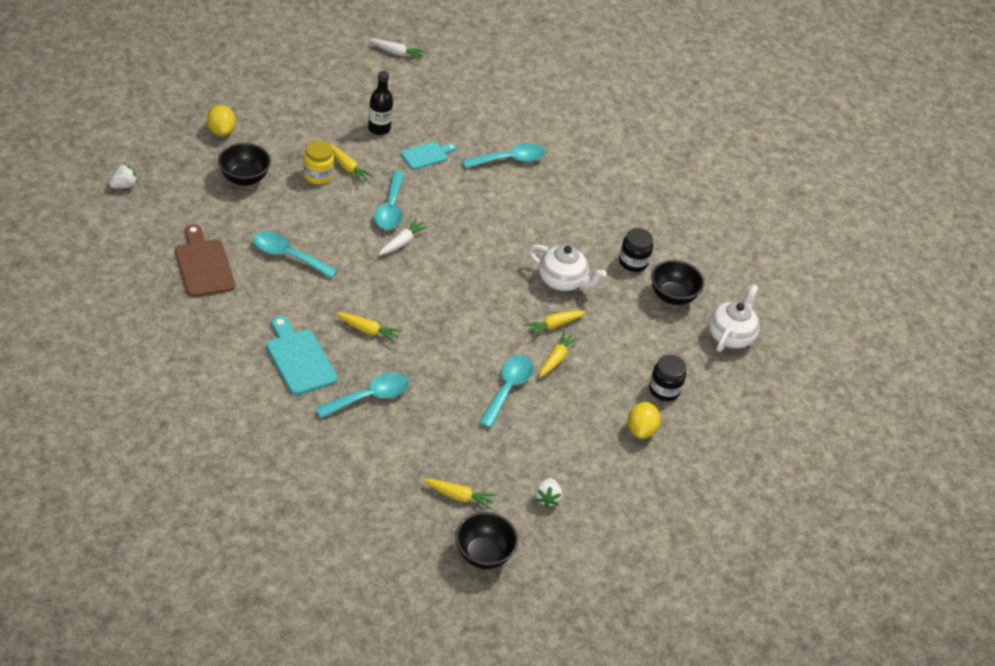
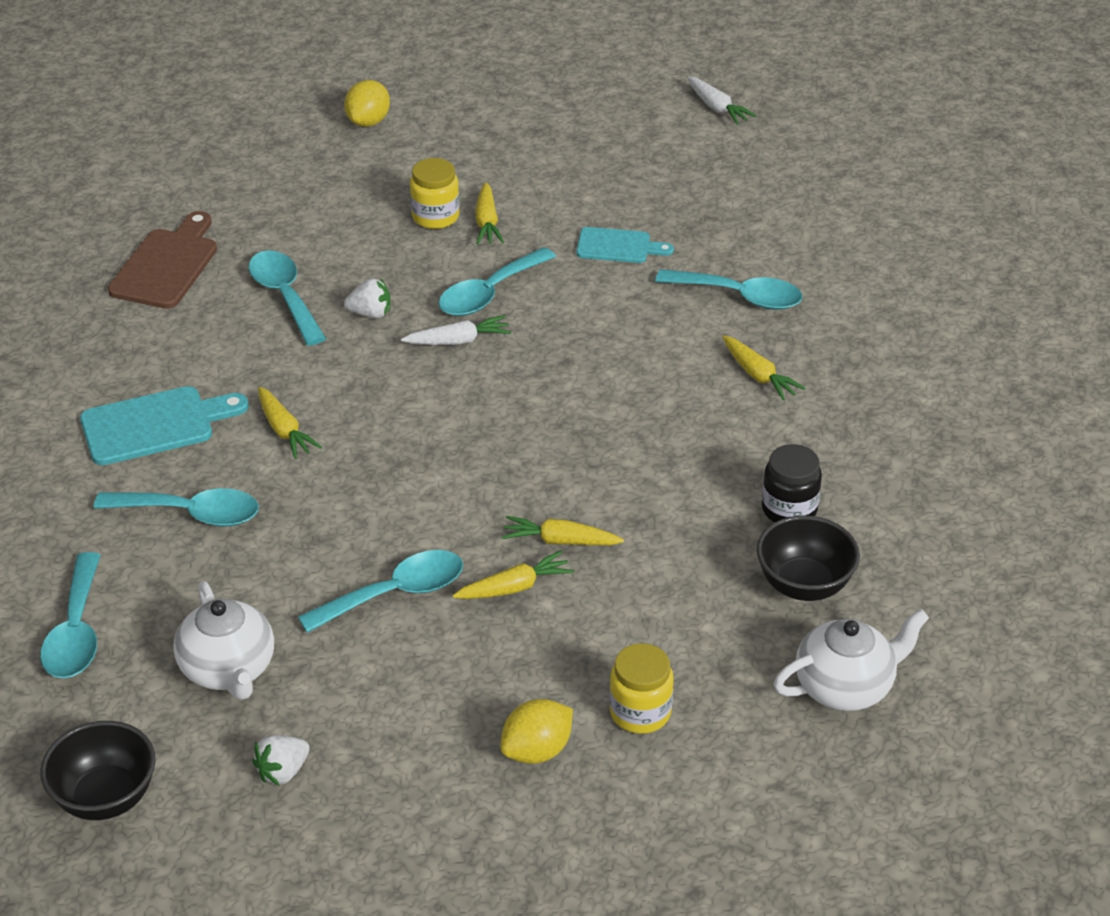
camera: 45 degrees right, 5 degrees down
(124, 185) = (178, 141): white strawberry -> white strawberry (370, 313)
(244, 178) = (334, 185): black bowl -> none
(299, 359) = (155, 425): turquoise cutting board -> turquoise cutting board turned 60 degrees clockwise
(379, 128) = (586, 190): black bottle -> none
(381, 485) = (76, 632): none -> turquoise spoon
(459, 496) = (162, 702): yellow carrot -> yellow carrot (758, 375)
(562, 281) = (643, 487): white teapot -> white teapot (228, 669)
(664, 390) = (640, 712): black jar -> yellow jar

